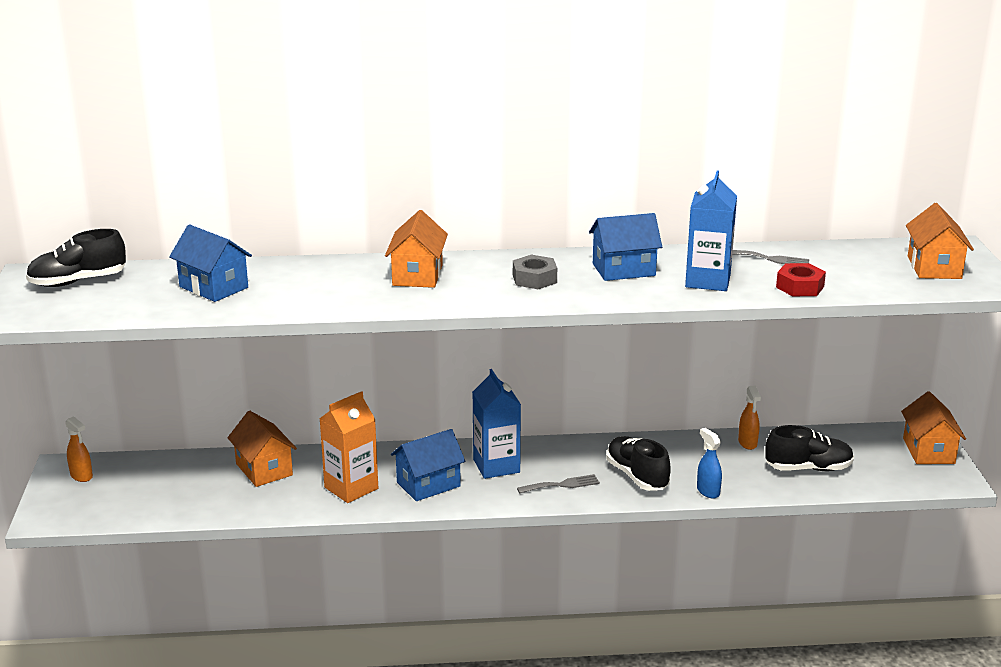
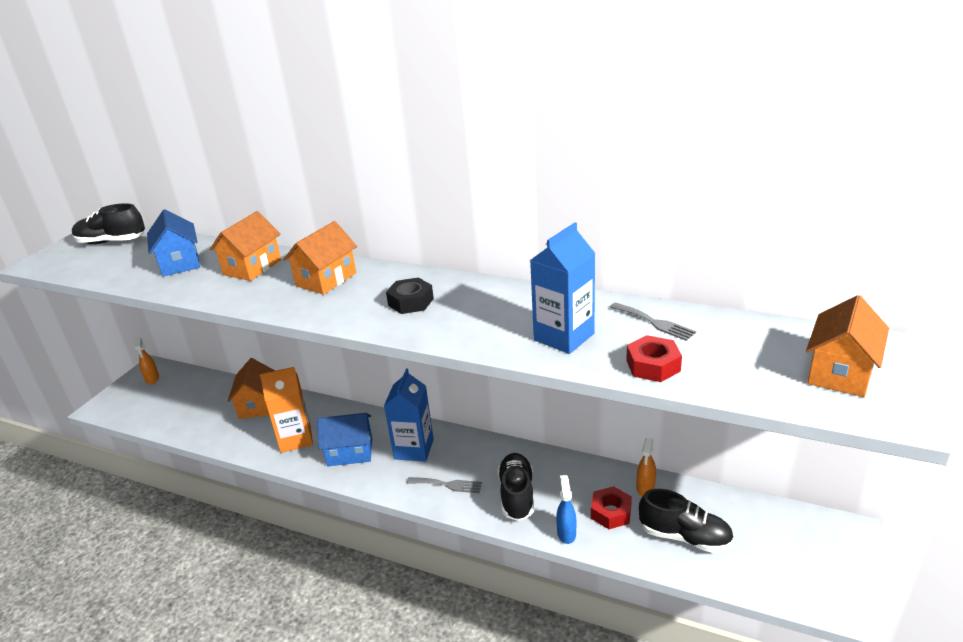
camera: 30 degrees right, 5 degrees up
(534, 279) = (410, 302): grey nut -> black nut
(623, 270) = (498, 307): blue house -> none
(733, 467) = (611, 512): none -> red nut
(928, 451) = (833, 555): orange house -> orange house (252, 267)

